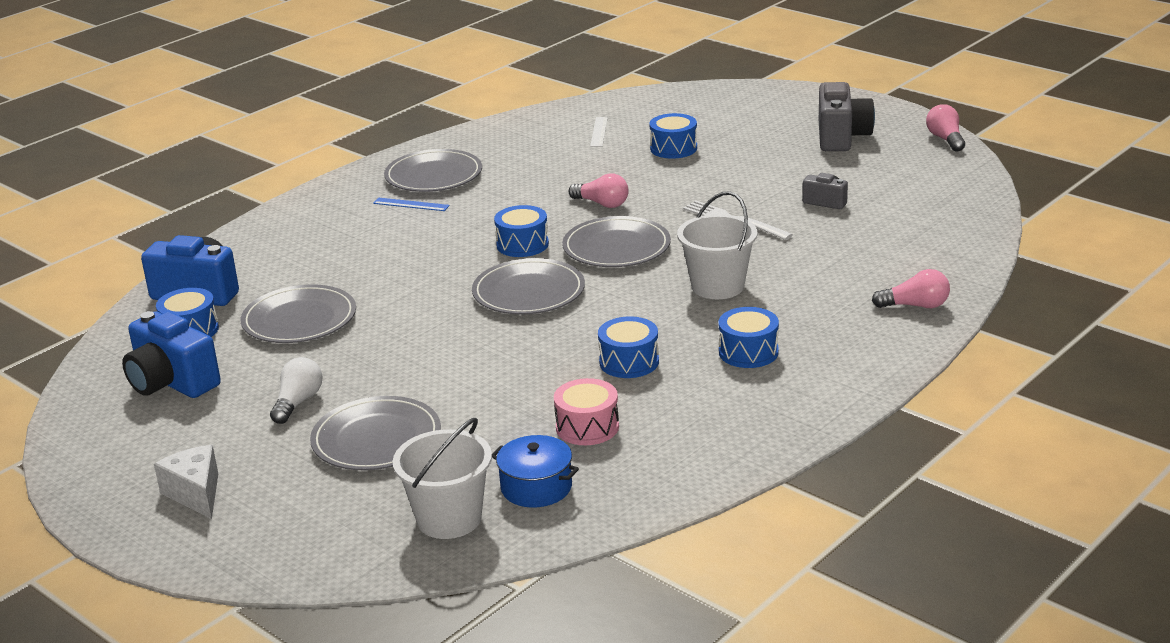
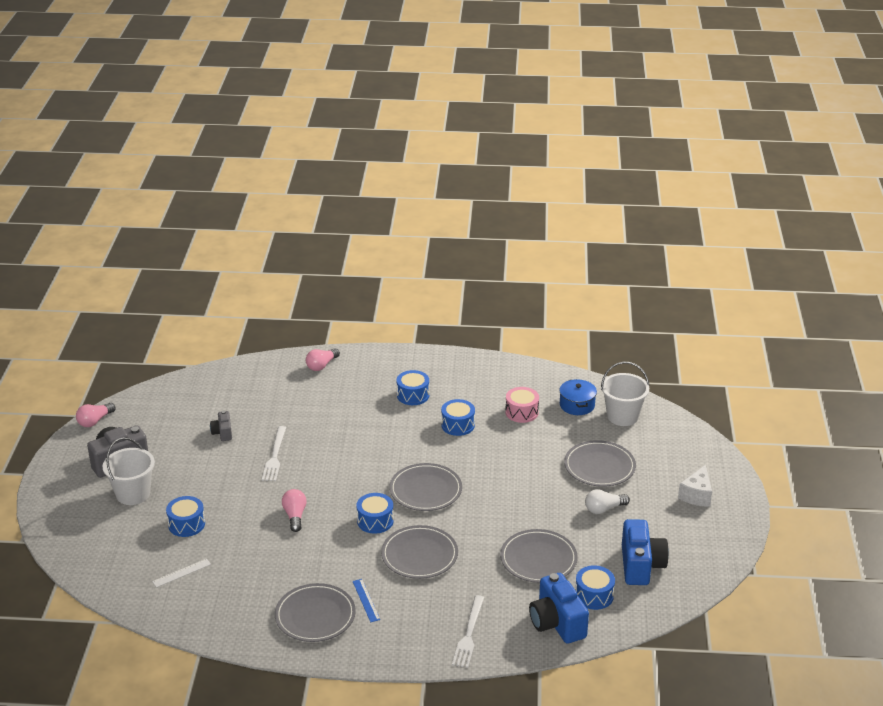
camera: 130 degrees left, 5 degrees up
(274, 240) = (469, 634): none -> white fork
(616, 247) = (346, 483): grey plate -> grey plate (419, 555)
(718, 286) = (358, 430): white bucket -> white bucket (133, 494)
(915, 306) = (322, 365): pink light bulb -> pink light bulb turned 105 degrees counterclockwise

